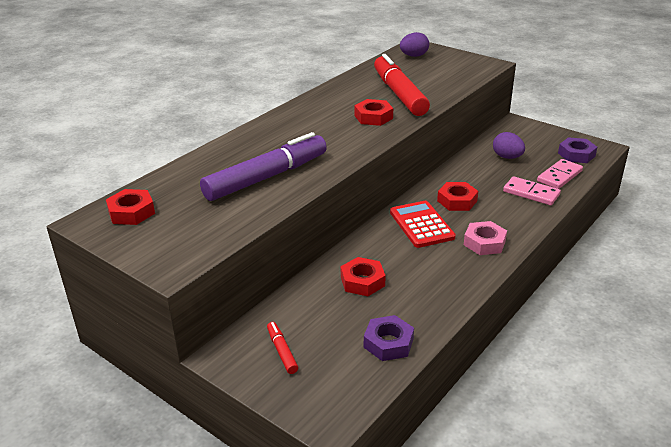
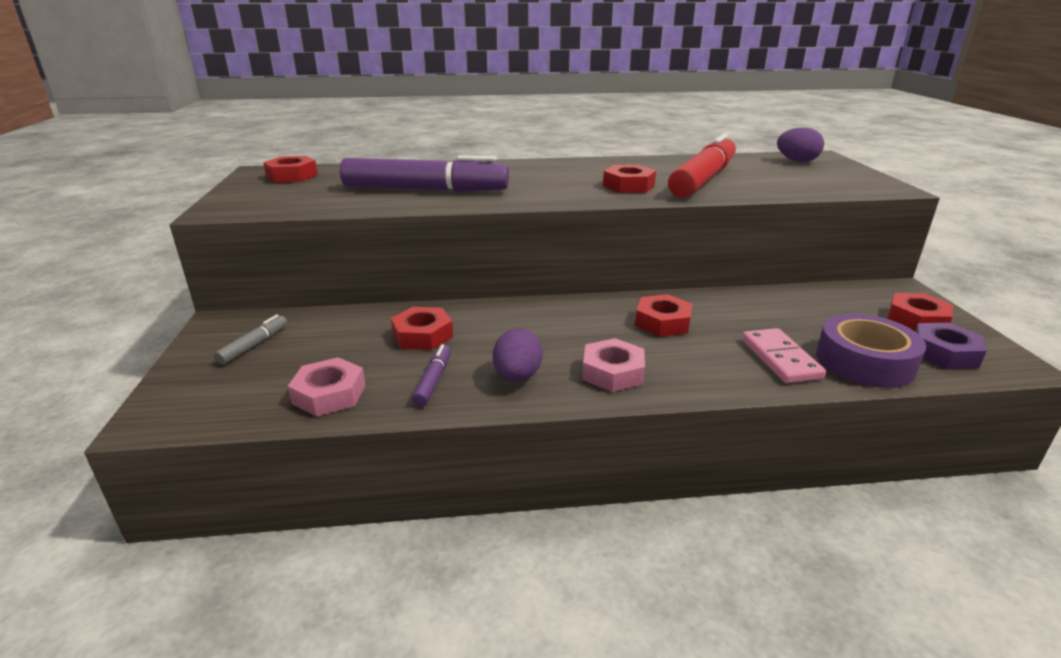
camera: 45 degrees right, 5 degrees down
(282, 351) = (254, 345): red marker -> grey marker
(388, 343) = (329, 394): purple nut -> pink nut
(420, 301) = (433, 381): none -> purple marker
(421, 225) = (577, 323): red calculator -> none
(507, 157) = (818, 313): purple egg -> purple egg (517, 377)
(545, 140) = (916, 319): none -> red nut
(559, 176) = (864, 362): pink domino -> purple tape

